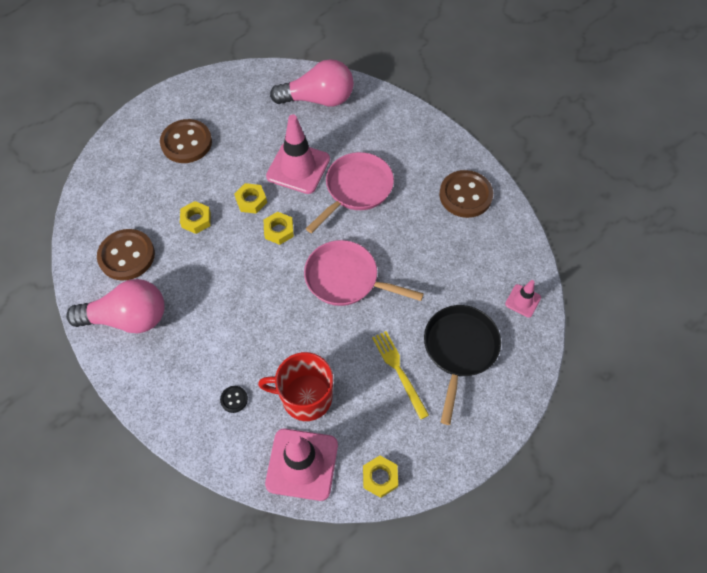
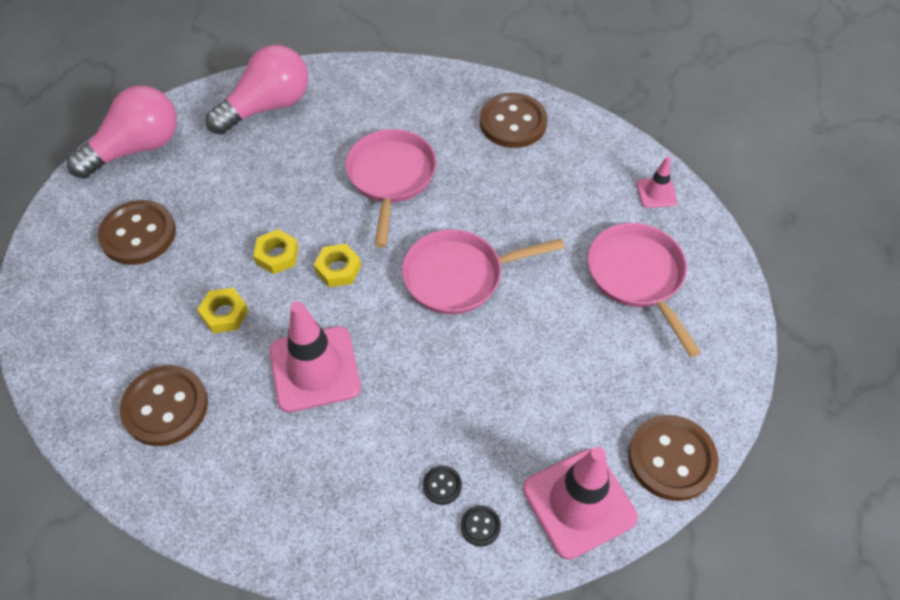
camera: 35 degrees left, 5 degrees down
(128, 318) = (229, 478): pink light bulb -> pink light bulb (136, 148)
(236, 437) = (480, 526): none -> black button
(298, 168) = (304, 190): pink traffic cone -> pink traffic cone (315, 369)
(305, 397) = (521, 429): red mug -> none
(380, 477) = (671, 459): yellow nut -> brown button
(399, 371) = (596, 337): yellow fork -> none
(459, 350) = (638, 277): black pan -> pink pan

